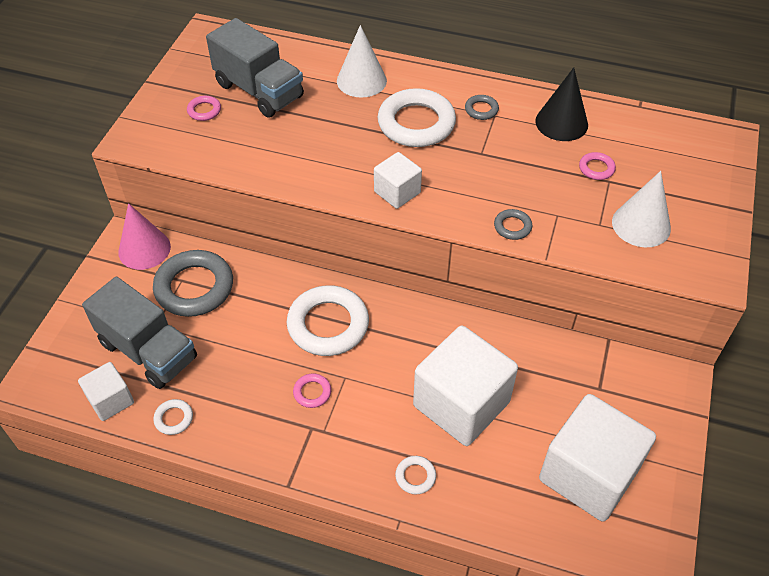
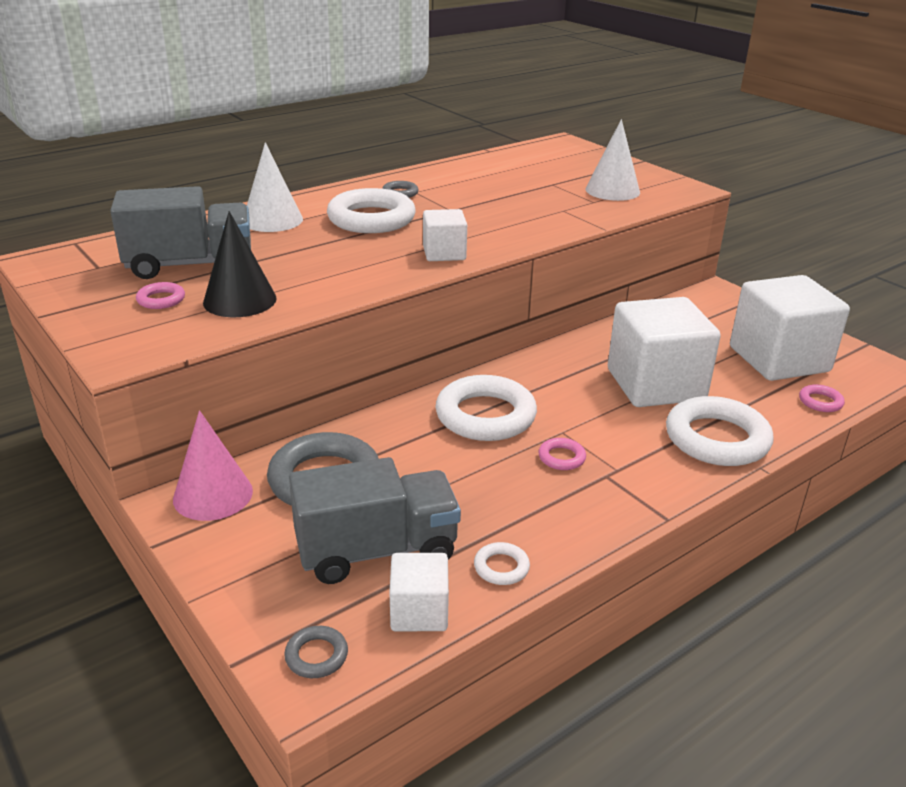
camera: 55 degrees left, 20 degrees down
(415, 476) = (717, 439): white ring -> white ring, size x2.26
(512, 227) = (553, 227): grey ring -> grey ring (316, 656)
(561, 123) = (465, 175): black cone -> black cone (240, 300)
(596, 168) = (533, 183): pink ring -> pink ring (820, 402)

